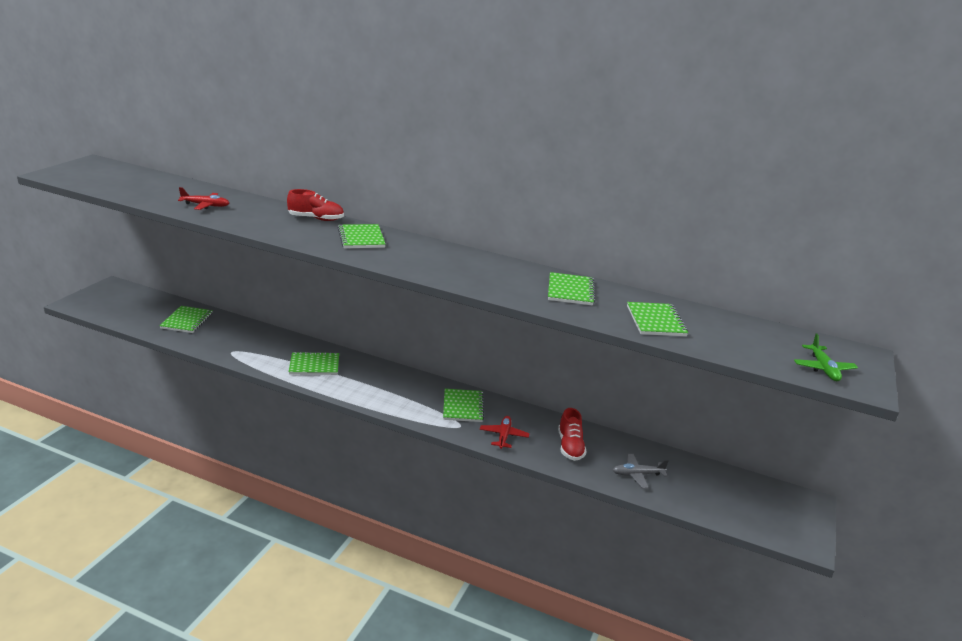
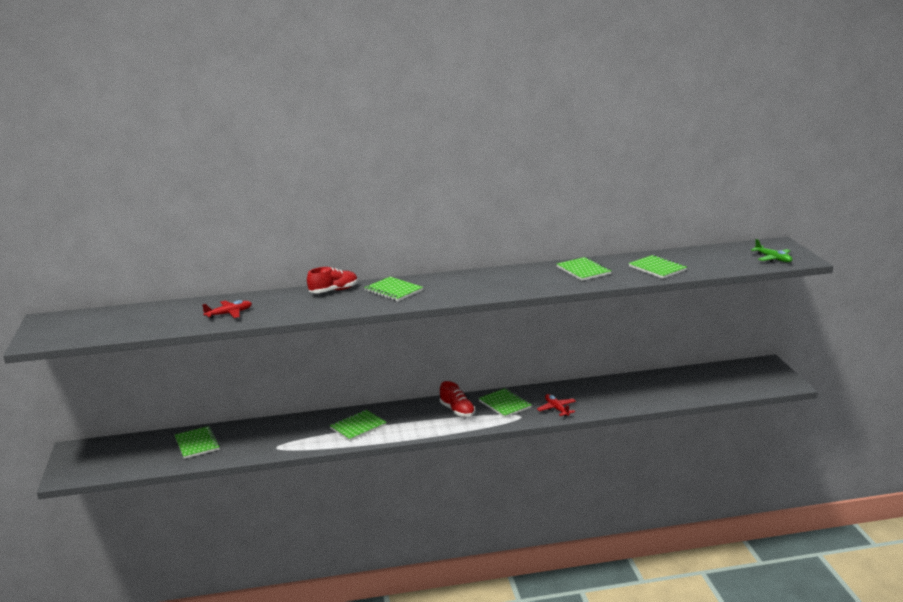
camera: 30 degrees left, 5 degrees down
(570, 447) = (604, 396): red shoe -> red shoe (457, 411)
(637, 474) = (663, 392): grey plane -> none

